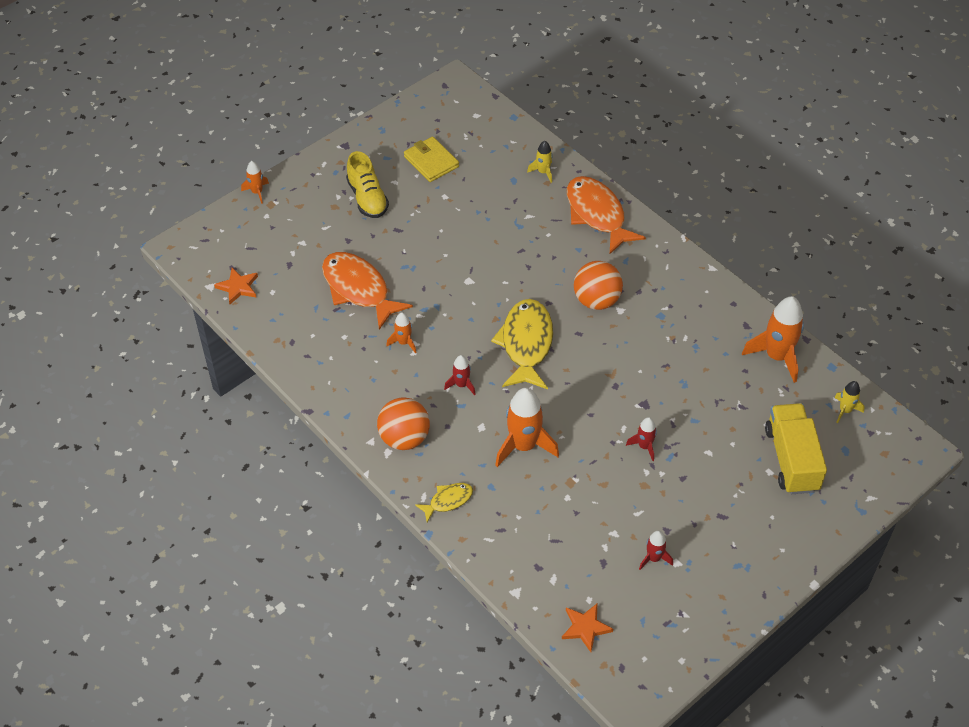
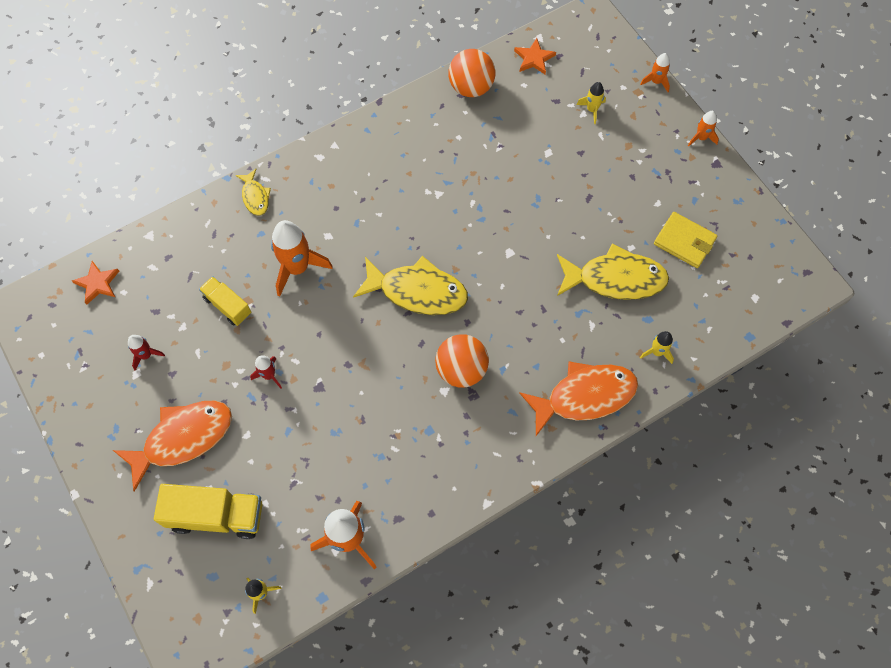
camera: 100 degrees right, 15 degrees up
(297, 236) = (592, 110): none -> yellow rocket
(358, 289) = (514, 154): orange fish -> orange fish (183, 438)
(367, 198) = (636, 175): yellow shoe -> none
(403, 342) = (441, 185): orange rocket -> orange rocket (701, 137)
(404, 438) = (331, 171): orange ball -> orange ball (471, 87)
(431, 161) = (684, 241): yellow wallet -> yellow wallet turned 60 degrees clockwise
(461, 385) = (380, 226): red rocket -> none
(479, 204) = (615, 279): none -> yellow fish
(580, 498) = (227, 306): none -> yellow truck

